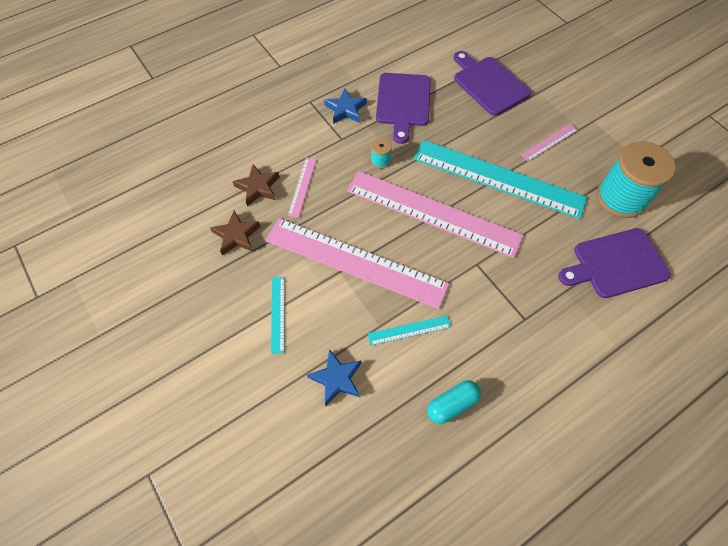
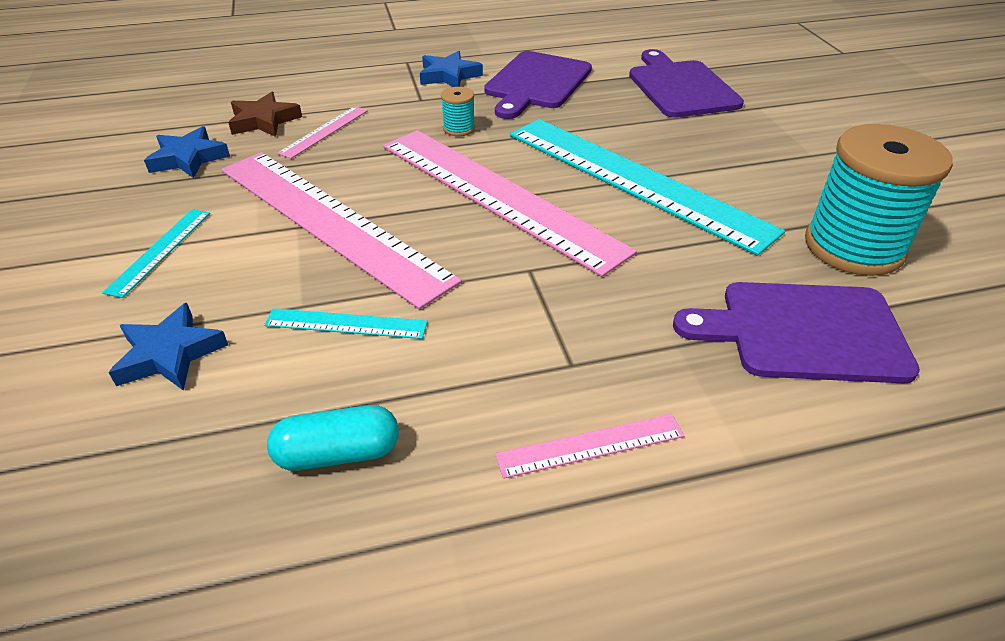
camera: 20 degrees right, 20 degrees down
(236, 235) = (188, 158): brown star -> blue star
(549, 142) = (748, 159): pink ruler -> pink ruler (590, 445)

